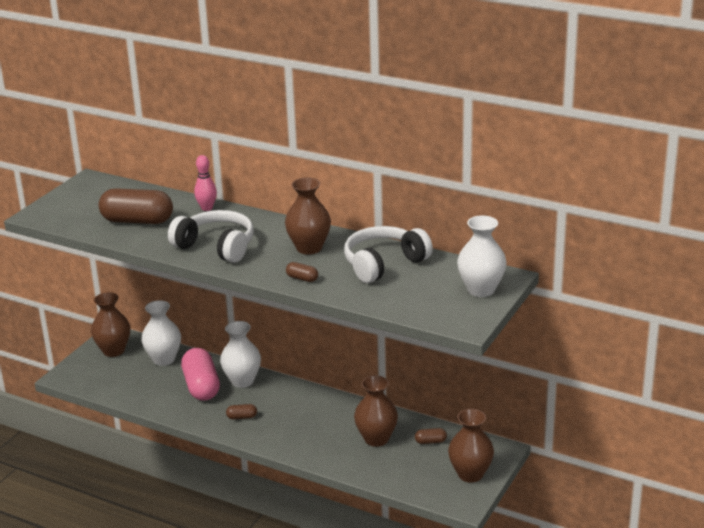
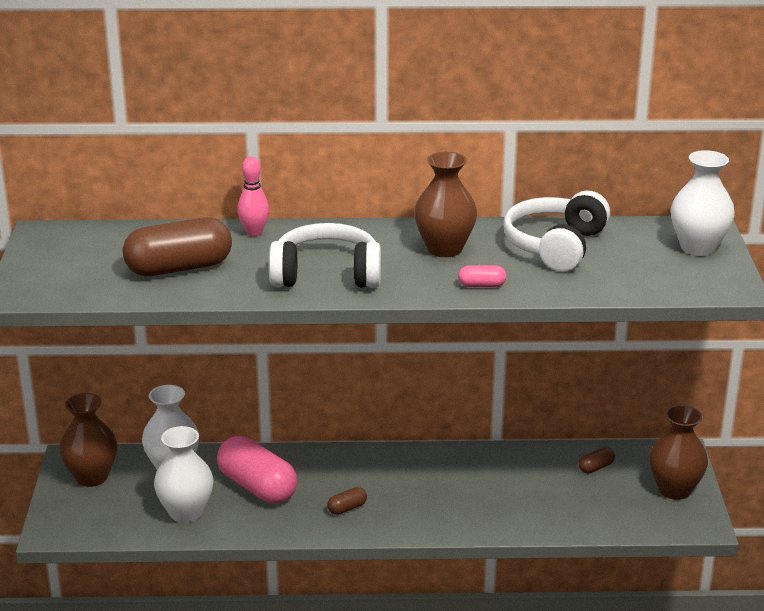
camera: 30 degrees left, 0 degrees up
(242, 381) = (304, 465): white vase -> white vase (186, 512)
(302, 278) = (481, 285): brown capsule -> pink capsule
(376, 439) = (533, 483): brown vase -> none

